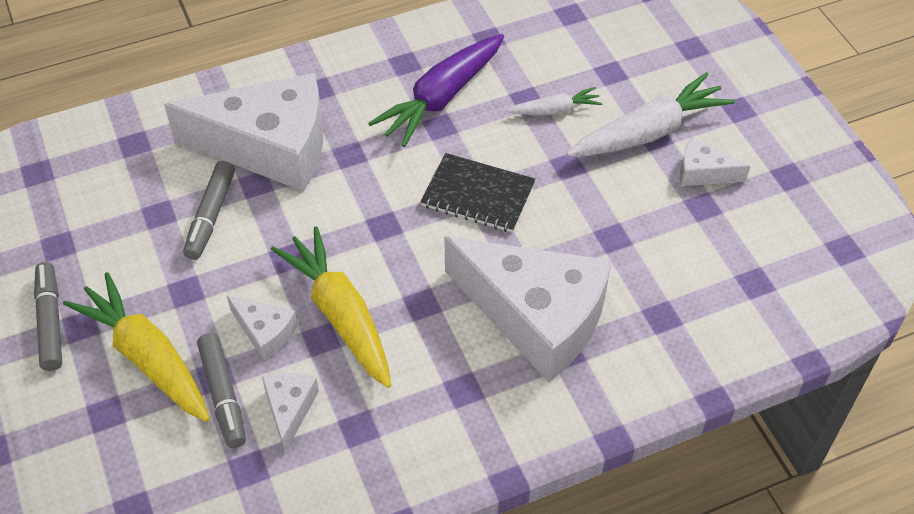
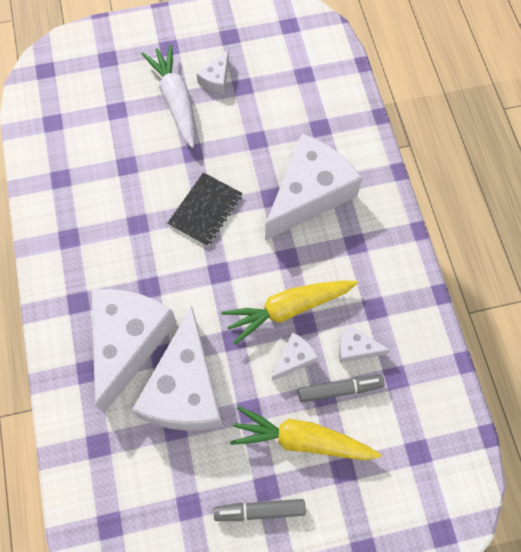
camera: 80 degrees left, 15 degrees up
(147, 357) = (302, 440): yellow carrot -> yellow carrot turned 45 degrees clockwise
(211, 216) = (185, 389): grey marker -> white cheese
(441, 98) = (111, 218): purple carrot -> none
(555, 110) = (142, 150): white carrot -> none

